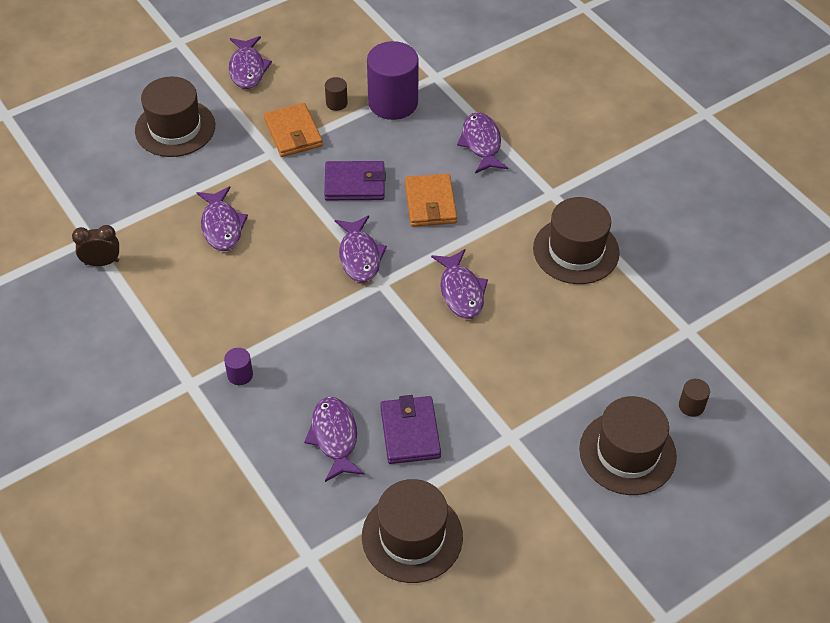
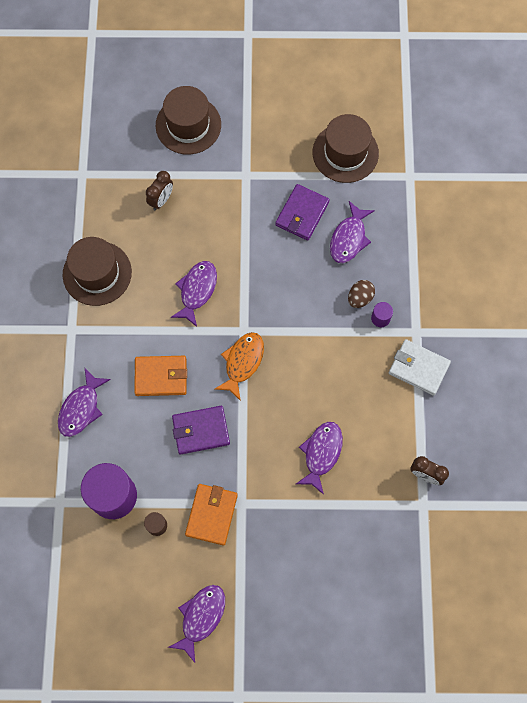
camera: 145 degrees left, 20 degrees up
(165, 350) = (418, 368): none -> white wallet
(175, 128) = (299, 584): brown hat -> none
(277, 382) = (360, 298): none -> brown egg
(354, 184) = (201, 430): purple wallet -> purple wallet turned 45 degrees counterclockwise
(359, 256) = (242, 362): purple fish -> orange fish
(430, 203) = (161, 377): orange wallet -> orange wallet turned 60 degrees clockwise
(579, 354) = (161, 200): none -> brown clock
(691, 406) = (127, 128): brown cylinder -> none

